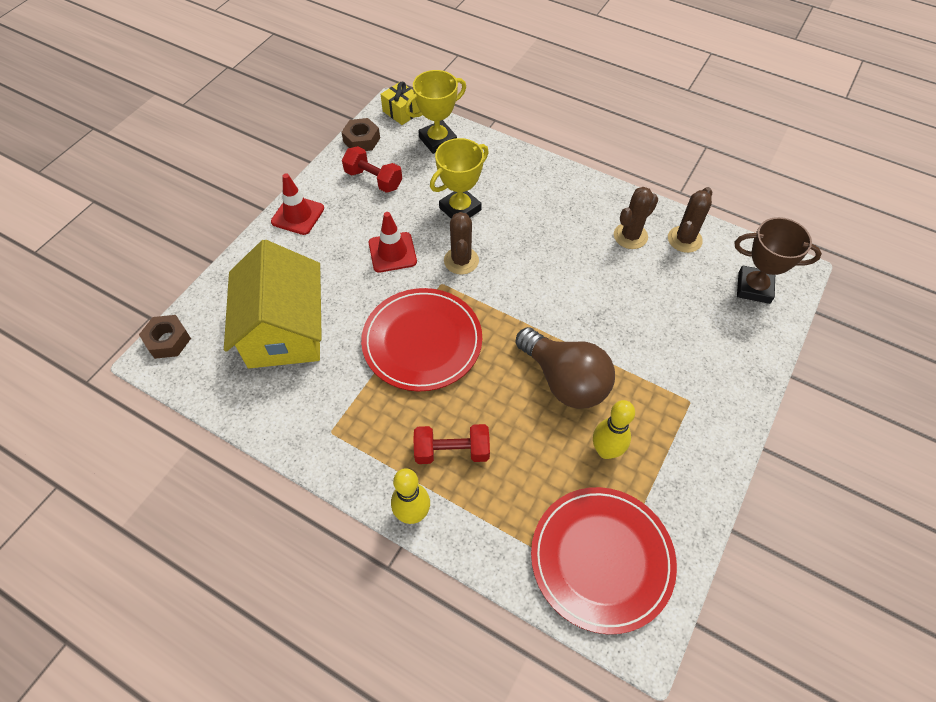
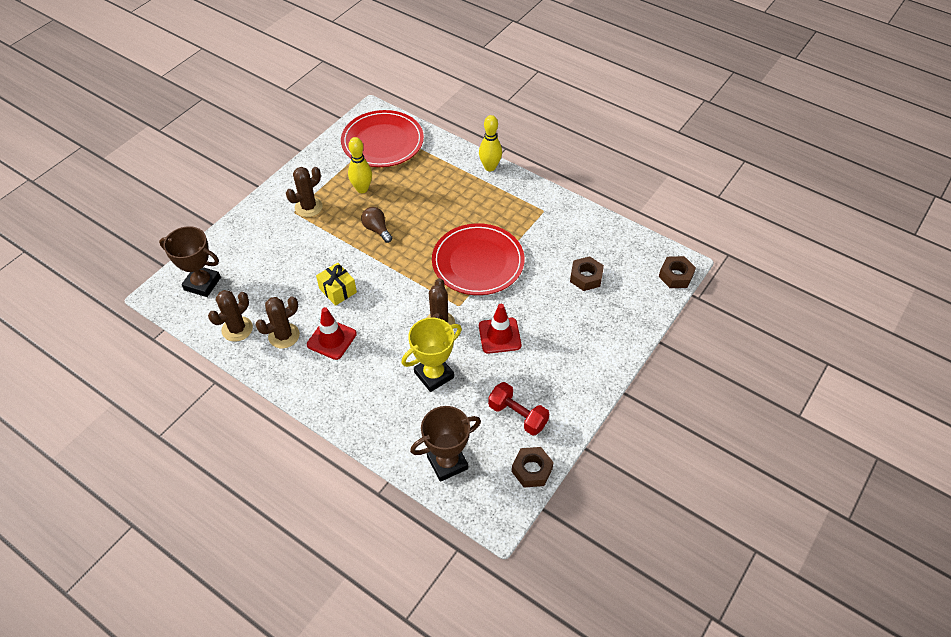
camera: 175 degrees left, 5 degrees down
(284, 330) = (586, 277): yellow house -> brown nut
(298, 215) = (590, 380): red traffic cone -> red traffic cone (331, 339)
(402, 112) = (485, 510): yellow gift -> yellow gift (338, 290)
(437, 140) = (447, 462): yellow trophy -> brown trophy
(452, 451) = (462, 195): red dumbbell -> none
(564, 380) = (377, 229): brown light bulb -> brown light bulb, size x0.50
(672, 410) = (308, 207): none -> brown cactus

